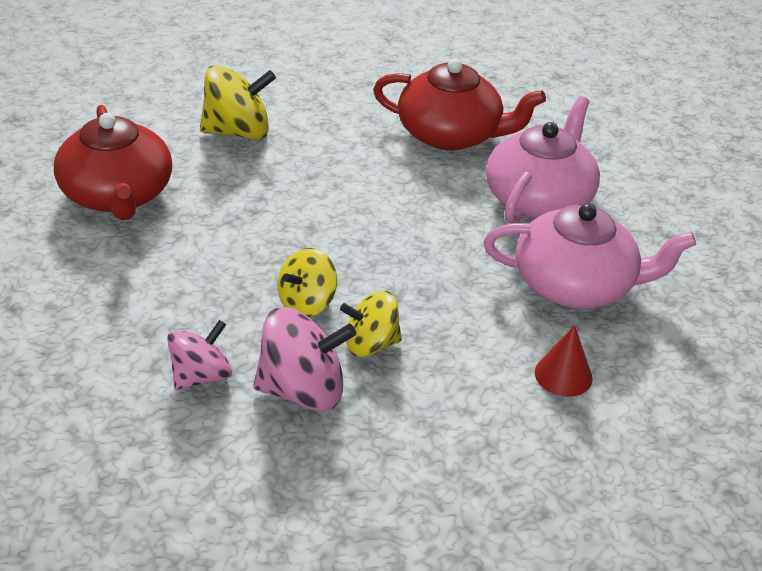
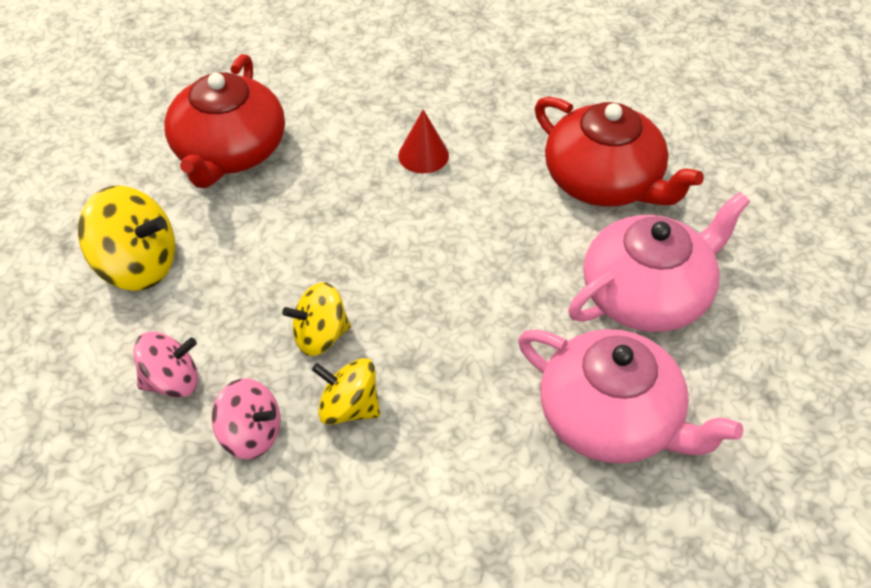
camera: 30 degrees right, 10 degrees up
(238, 132) = (386, 112): yellow spinning top -> yellow spinning top (136, 266)
(303, 390) = (250, 435): pink spinning top -> pink spinning top, size x0.66
(563, 375) = (519, 525): red cone -> red cone (423, 155)

